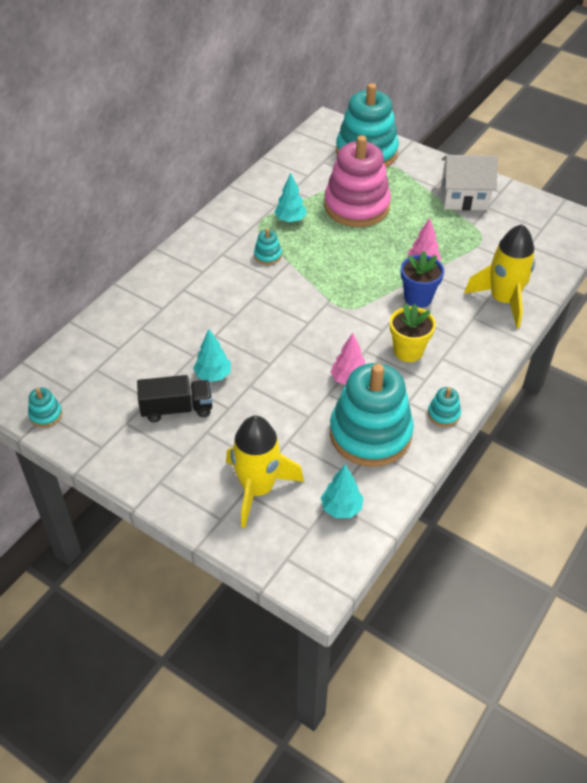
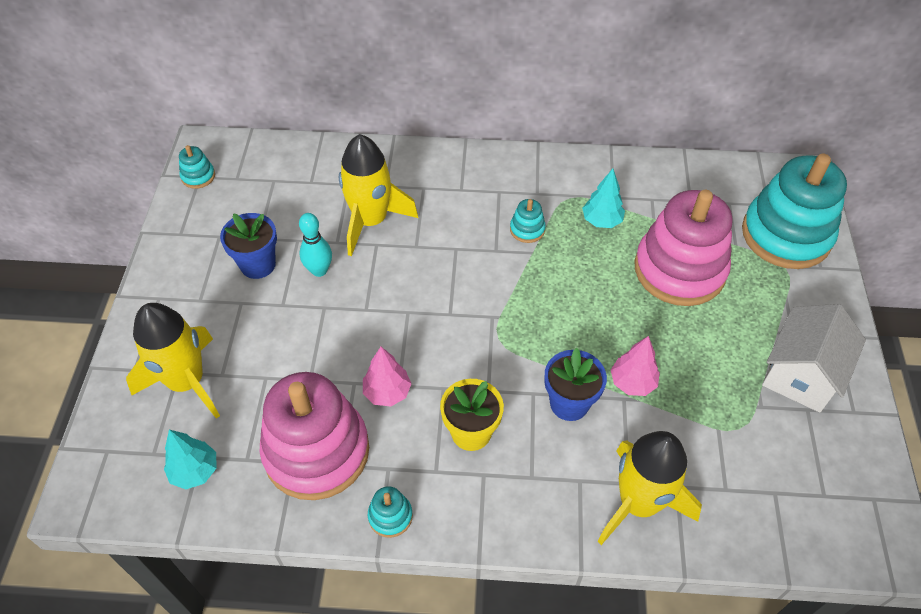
camera: 60 degrees right, 5 degrees up
(177, 409) = (258, 265): black truck -> blue flower pot
(190, 329) = (371, 221): none -> yellow rocket
(213, 375) = (319, 270): turquoise tree -> turquoise bowling pin
(370, 434) = (316, 451): turquoise stacking toy -> pink stacking toy
(464, 197) = (801, 374): white house -> white house turned 60 degrees clockwise

